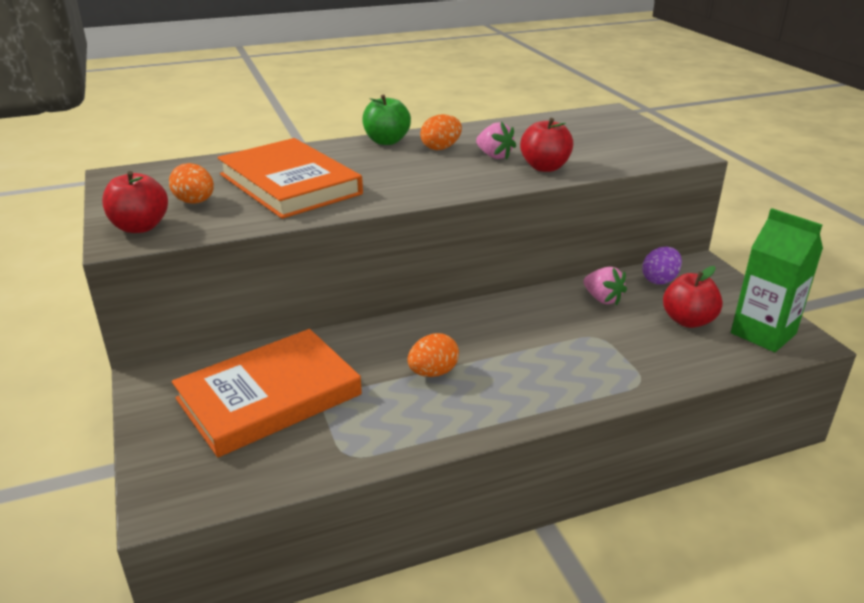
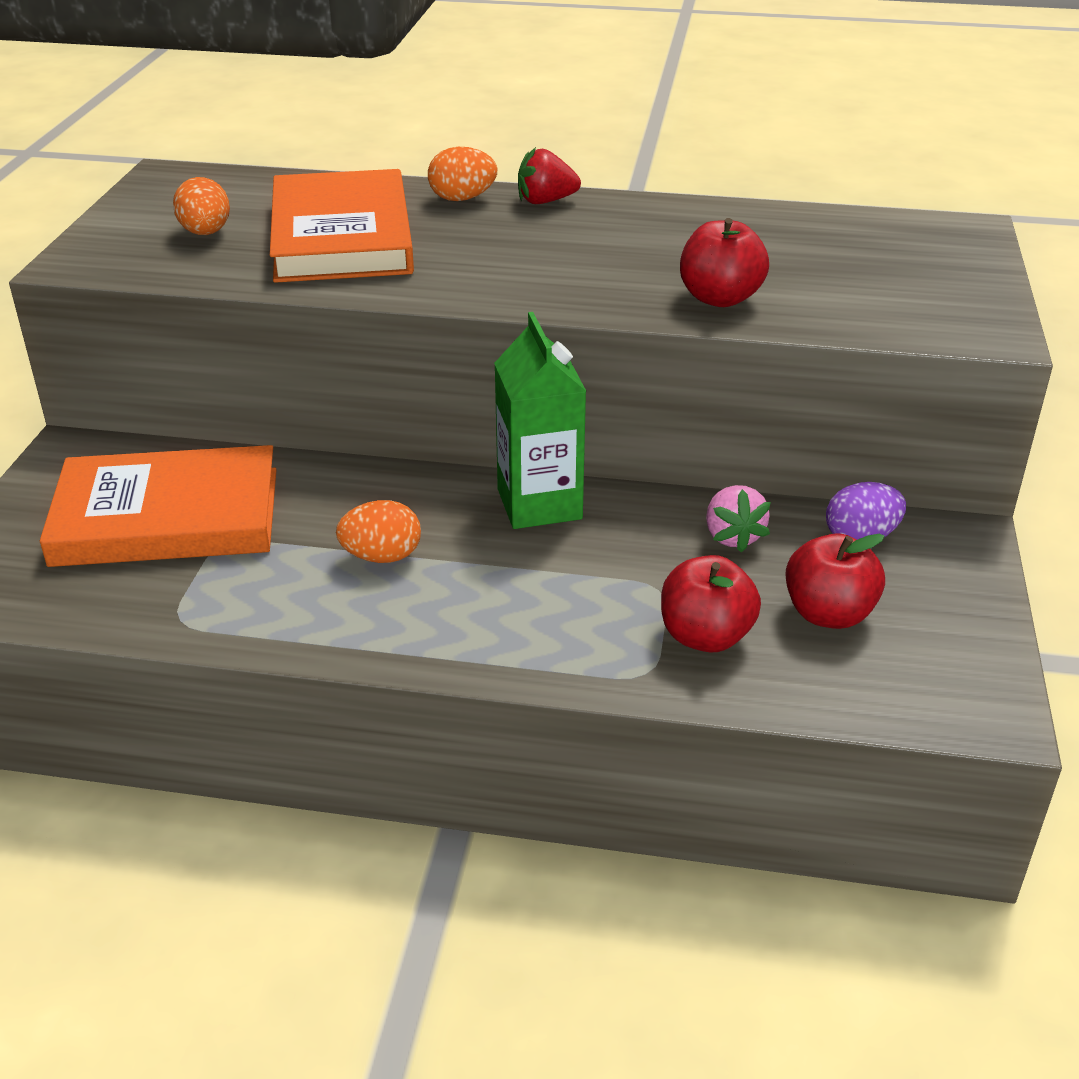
camera: 30 degrees right, 5 degrees up
(140, 227) = (111, 251): red apple -> red apple (705, 636)
(386, 141) = (545, 201): green apple -> red strawberry
(441, 148) = (607, 230): orange egg -> orange egg (462, 199)
(494, 156) = (668, 261): pink strawberry -> none
(763, 333) = (931, 677): green carton -> green carton (539, 504)

